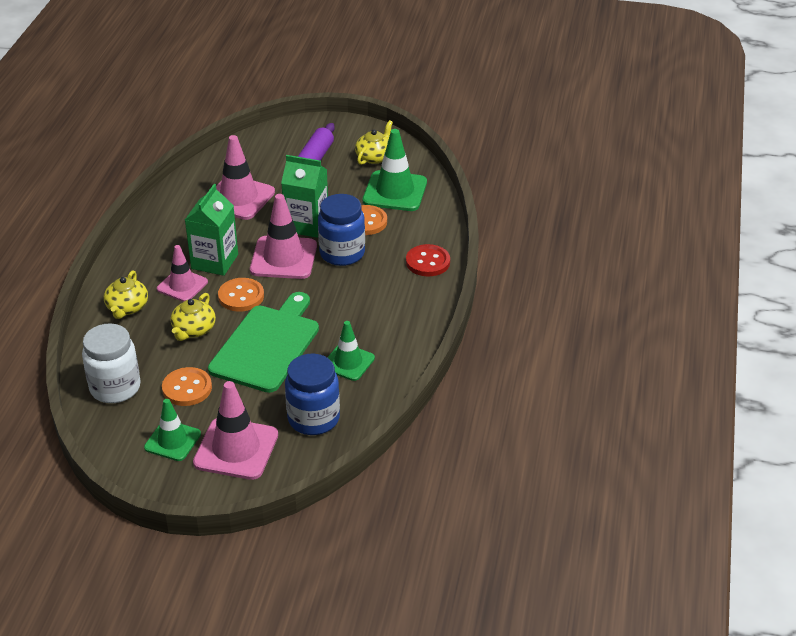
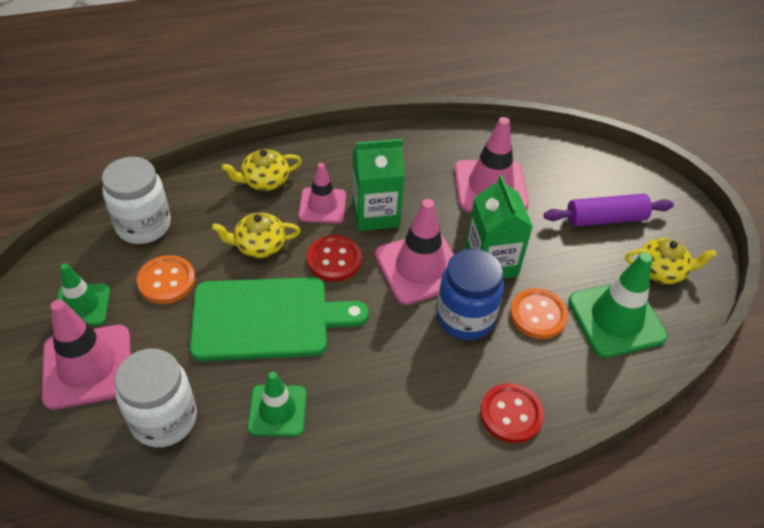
camera: 60 degrees right, 10 degrees up
(241, 296) = (334, 260): orange button -> red button
(313, 419) = (164, 419): blue jar -> white jar

